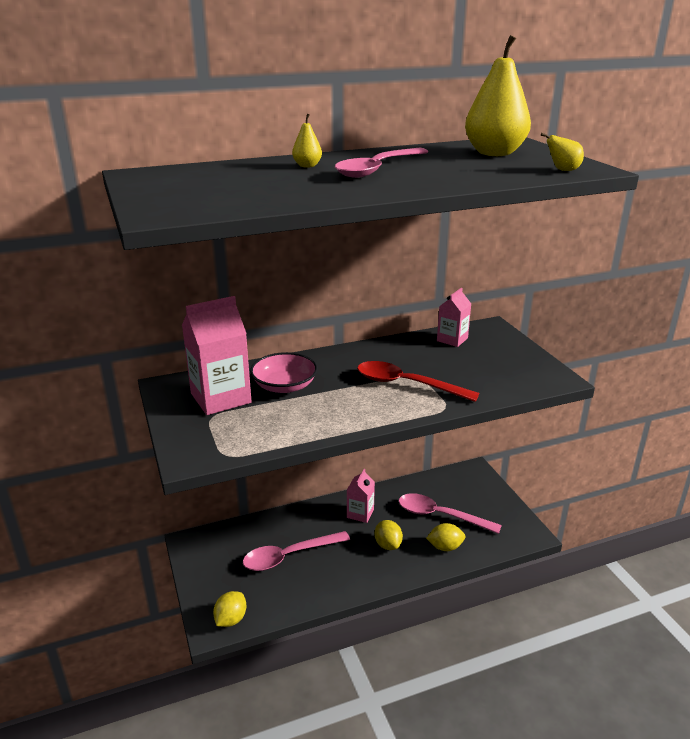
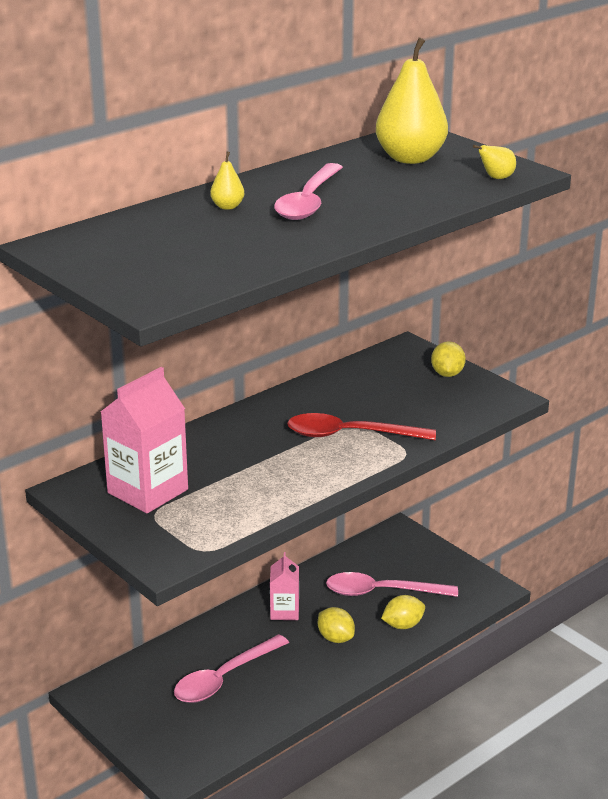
camera: 20 degrees left, 0 degrees up
(231, 619) = (194, 760): yellow lemon -> yellow lemon (447, 374)
(284, 386) = (212, 463): pink bowl -> none
(452, 339) = (370, 371): pink carton -> none

